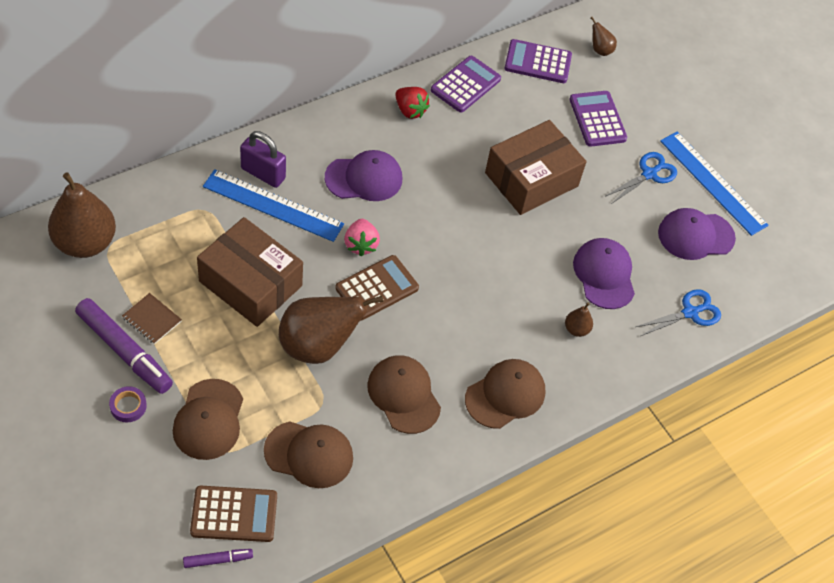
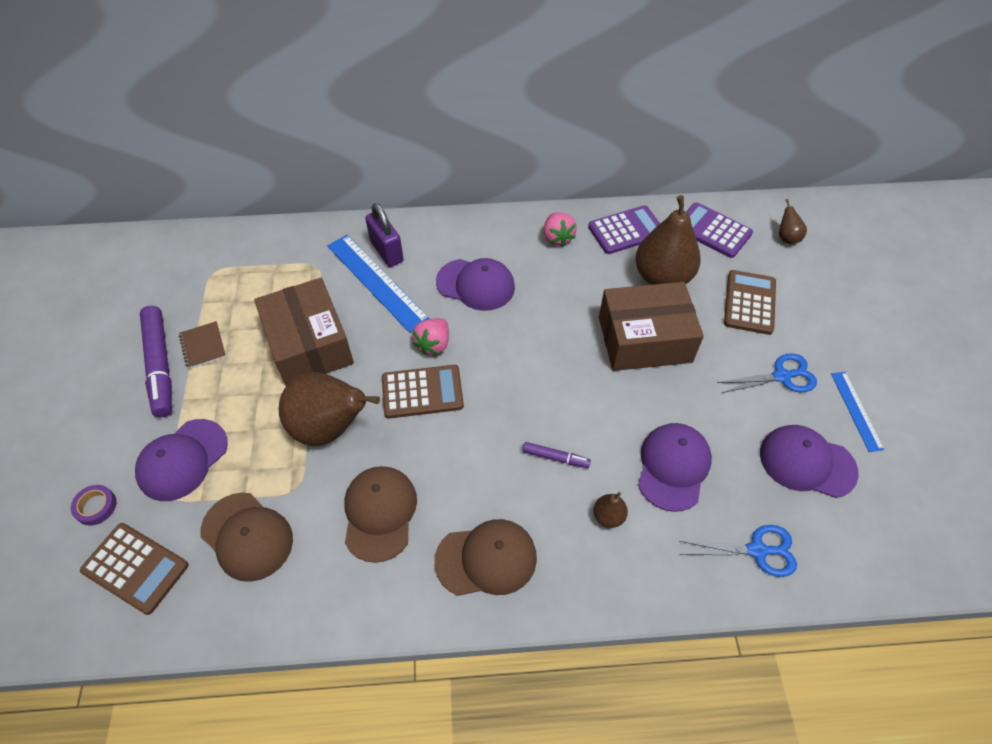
camera: 35 degrees right, 0 degrees up
(85, 243) = (199, 261): brown pear -> brown pear (662, 277)
(128, 406) = (125, 417): purple tape -> purple tape (96, 506)
(209, 420) = (182, 460): brown cap -> purple cap
(218, 560) = (86, 611): purple marker -> purple marker (555, 458)
(410, 110) = (557, 238): red strawberry -> pink strawberry
(597, 119) = (749, 303): purple calculator -> brown calculator
(712, 183) = (856, 410): blue ruler -> blue ruler, size x0.56

